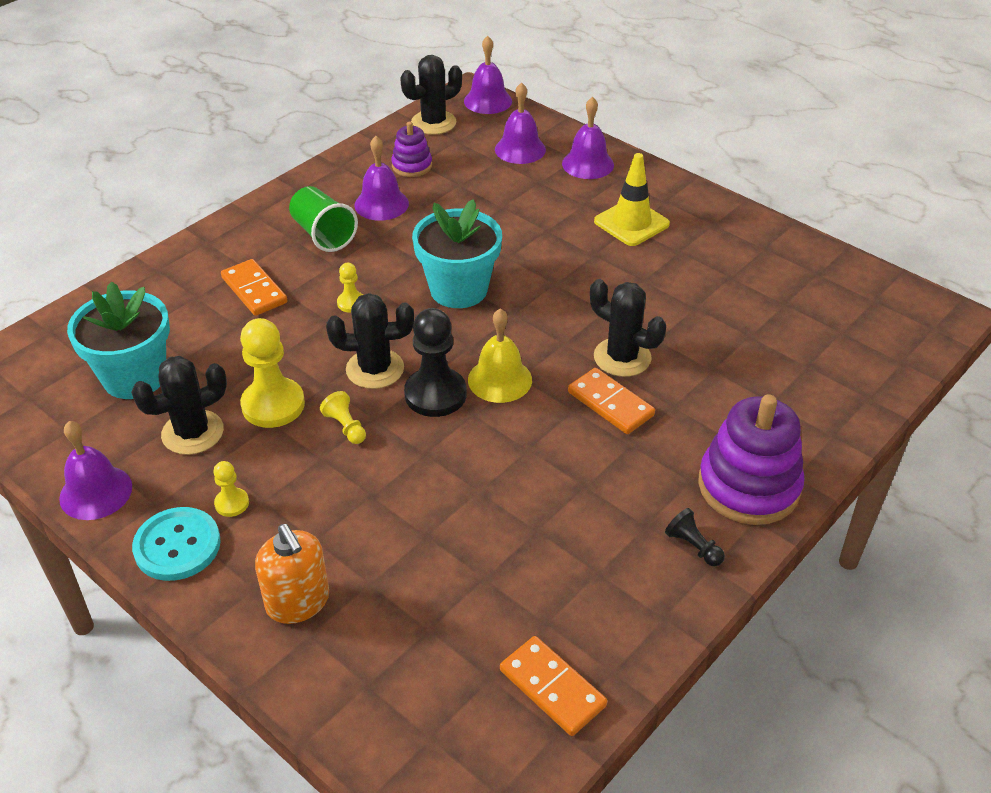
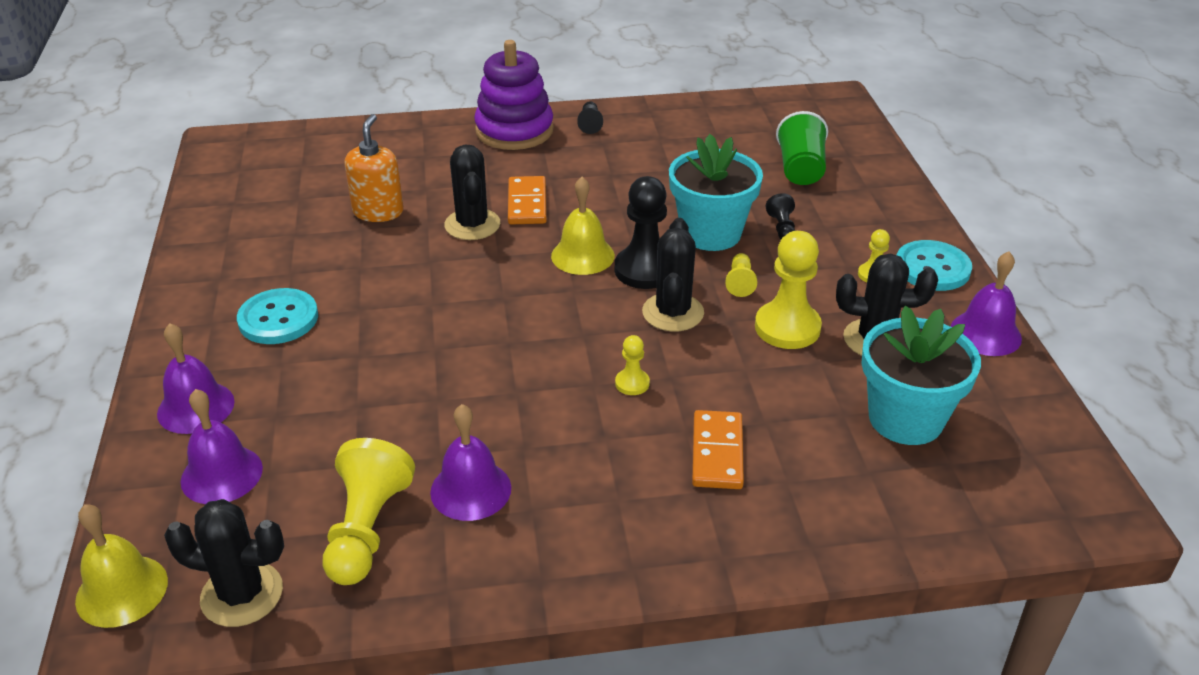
camera: 140 degrees left, 5 degrees down
(298, 602) = (863, 203): orange soap dispenser -> orange soap dispenser (378, 211)
(323, 234) = (579, 484): green cup -> green cup (800, 169)
(358, 513) = (782, 228): none -> black pawn
(375, 369) = (673, 312): black cactus -> black cactus turned 60 degrees clockwise
(412, 166) = (367, 529): purple stacking toy -> yellow pawn
(458, 289) = (519, 342): turquoise flower pot -> turquoise flower pot (711, 233)
(488, 101) = (122, 590): purple bell -> yellow bell
(552, 688) = (745, 114): orange domino -> none
(631, 223) = (278, 319): yellow traffic cone -> turquoise button

